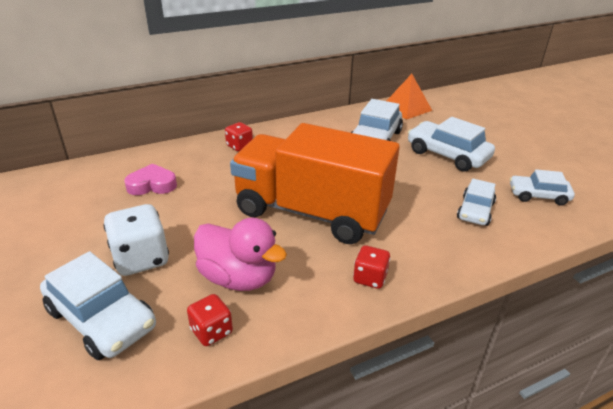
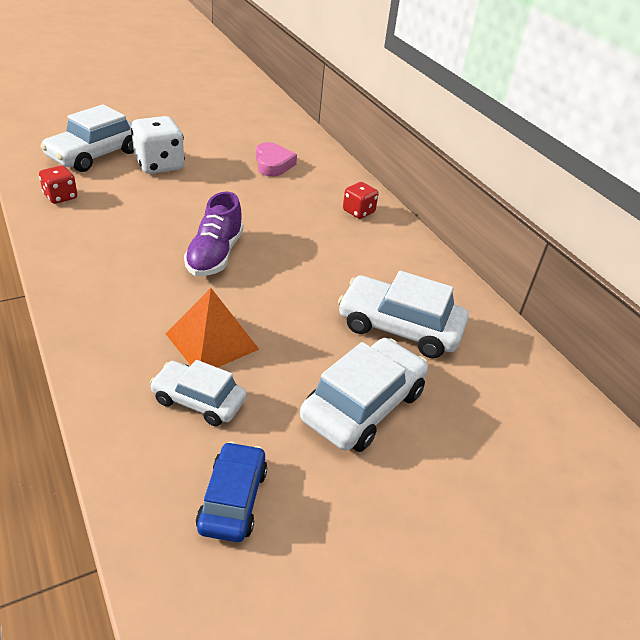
camera: 85 degrees right, 5 degrees up
(238, 278) = (119, 209): pink duck -> none
(311, 212) = (215, 255): orange truck -> purple shoe
(370, 278) = (92, 284): red dice -> none
(406, 108) = (533, 384): orange pyramid -> orange pyramid (212, 341)
(538, 196) = (232, 499): white car -> blue car

